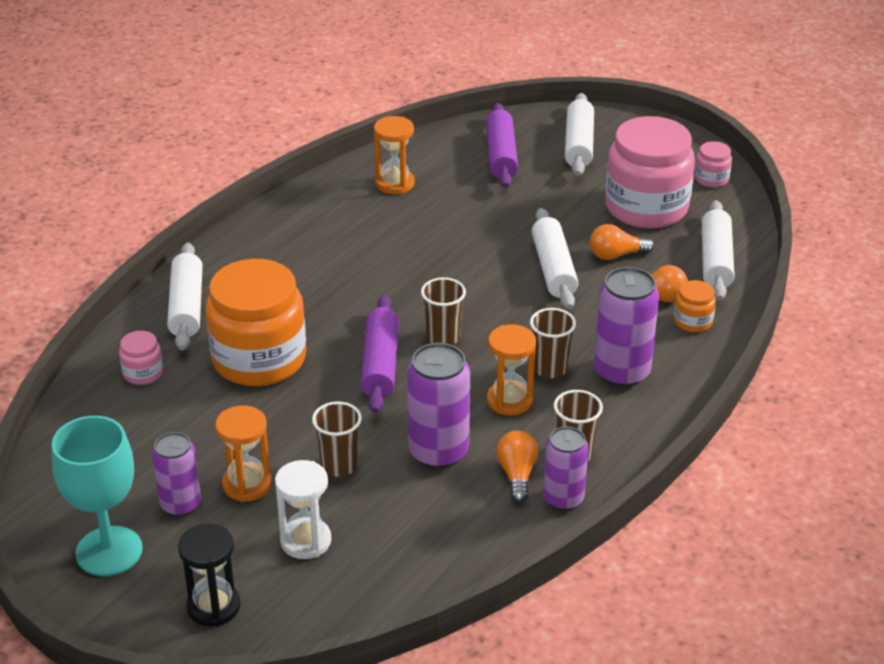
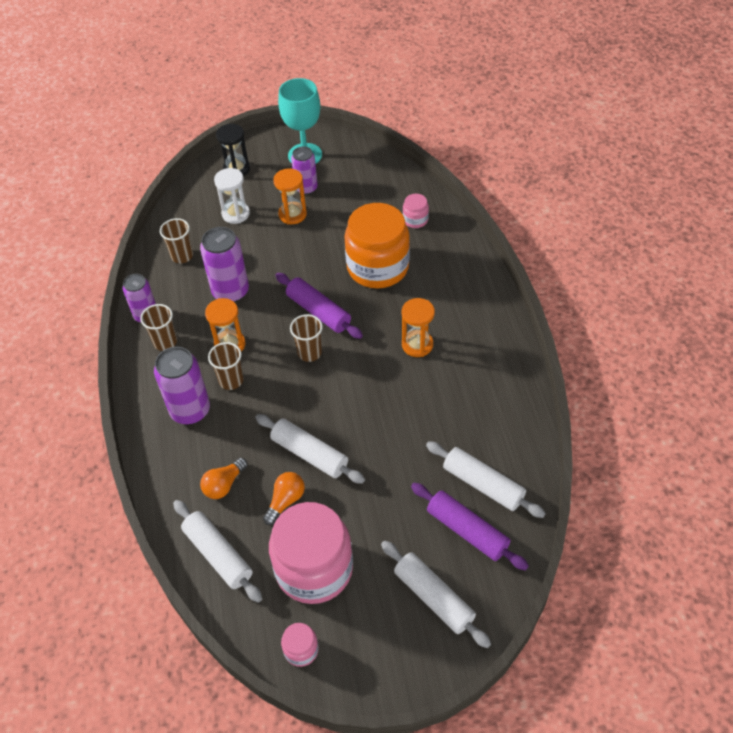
camera: 135 degrees right, 15 degrees up
(186, 306) = (456, 263): white rolling pin -> white rolling pin (483, 484)
(339, 465) = (266, 251): brown cup -> brown cup (182, 256)
(395, 183) = (490, 439): orange hourglass -> orange hourglass (417, 345)
(517, 475) = (180, 309): orange light bulb -> none
(693, 321) = (185, 484): orange jar -> none

